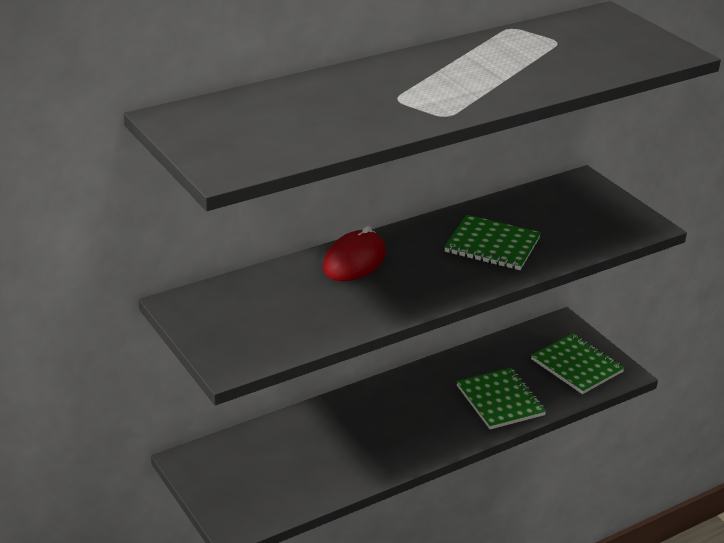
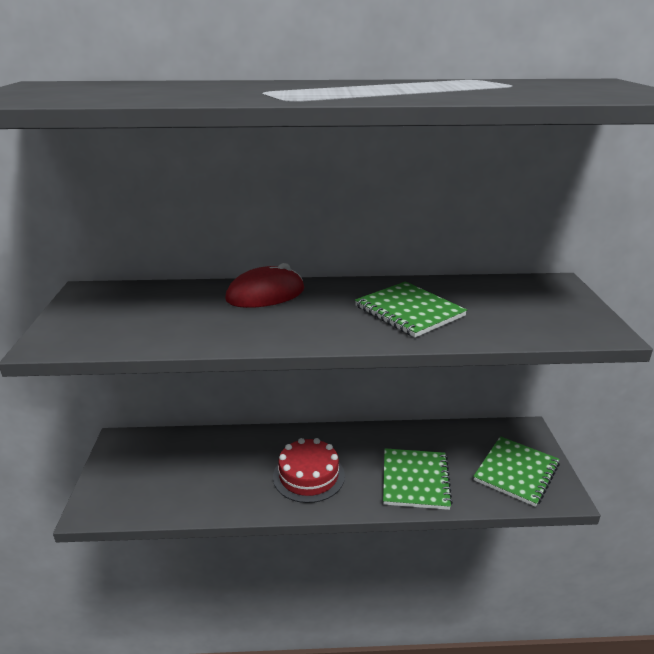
camera: 30 degrees right, 5 degrees down
(406, 428) = (308, 476): none -> red cake
(577, 366) = (516, 472): green notebook -> green notebook turned 45 degrees clockwise

